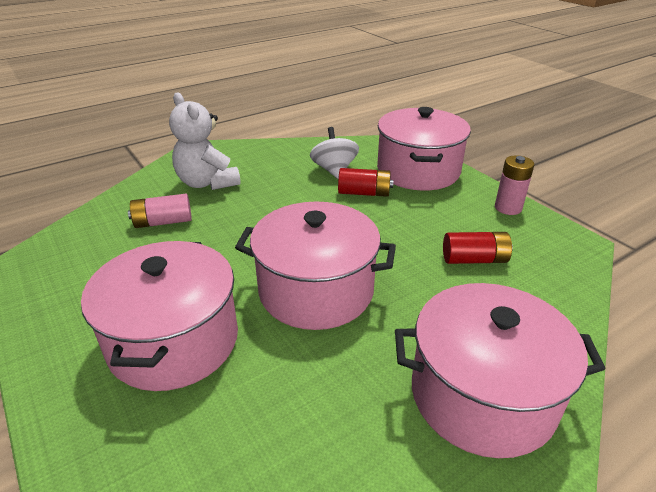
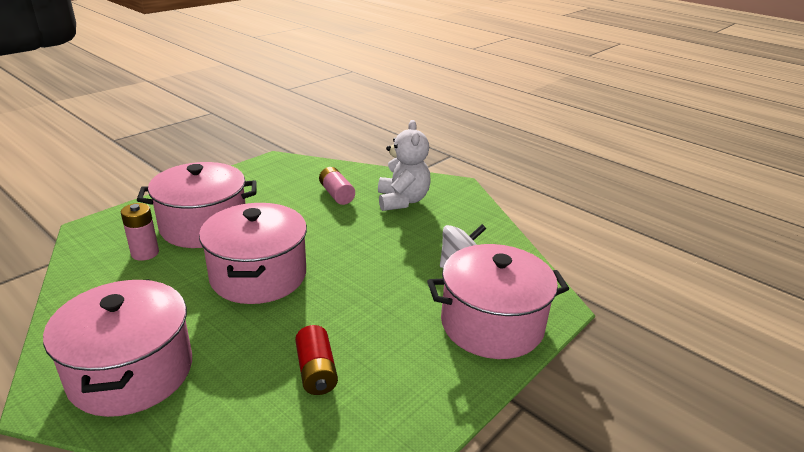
camera: 75 degrees right, 5 degrees down
(207, 183) = (402, 201): white teddy bear -> white teddy bear turned 135 degrees clockwise
(364, 193) = (421, 287): red battery -> none
(508, 208) = (434, 405): pink battery -> pink battery (145, 253)

